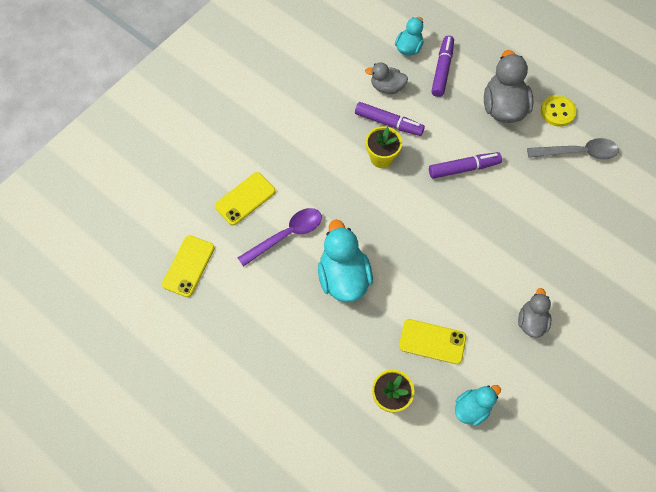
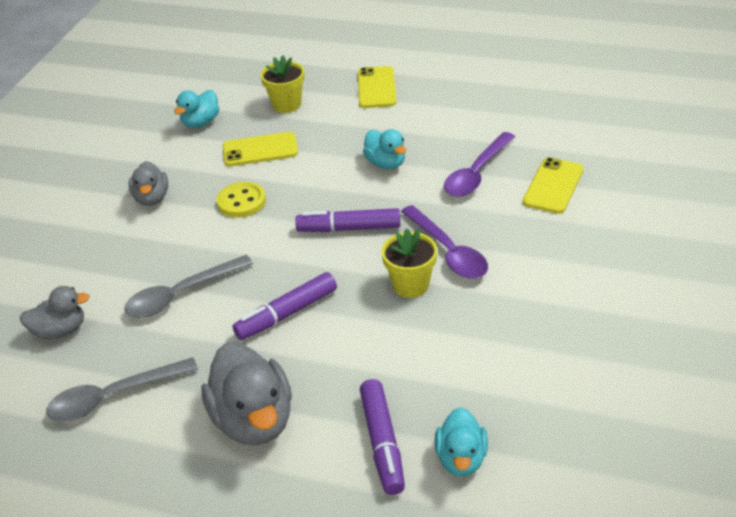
camera: 160 degrees right, 25 degrees down
(188, 266) = (561, 118): yellow phone -> yellow phone (376, 88)
(343, 277) = (386, 163): turquoise duck -> turquoise duck, size x0.59
(345, 173) = (448, 251): none -> purple spoon
(387, 87) = (459, 379): grey duck -> grey duck (60, 331)
(388, 123) = (426, 330): purple marker -> purple marker (349, 228)
(526, 212) = (181, 294): none -> grey spoon
(557, 111) = (157, 448): yellow button -> yellow button (241, 201)

